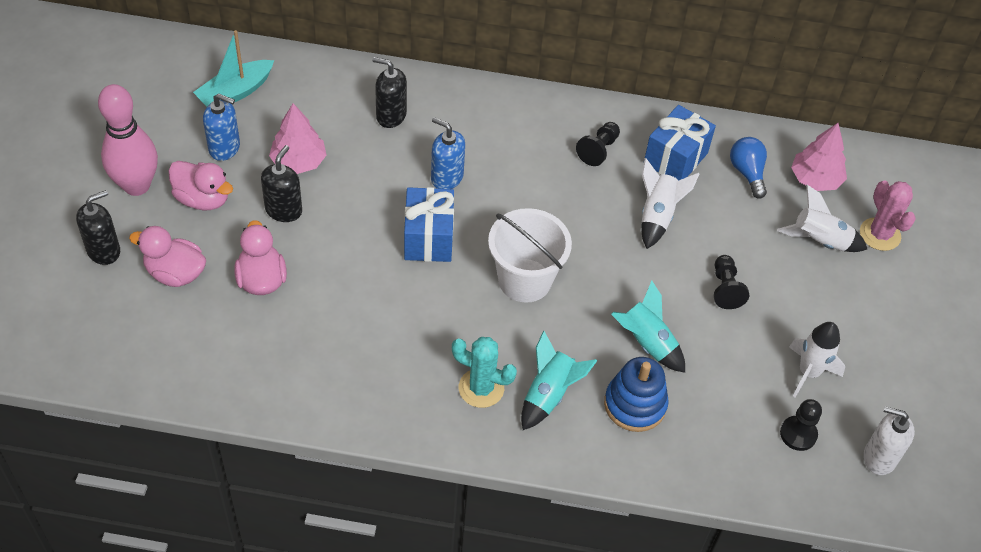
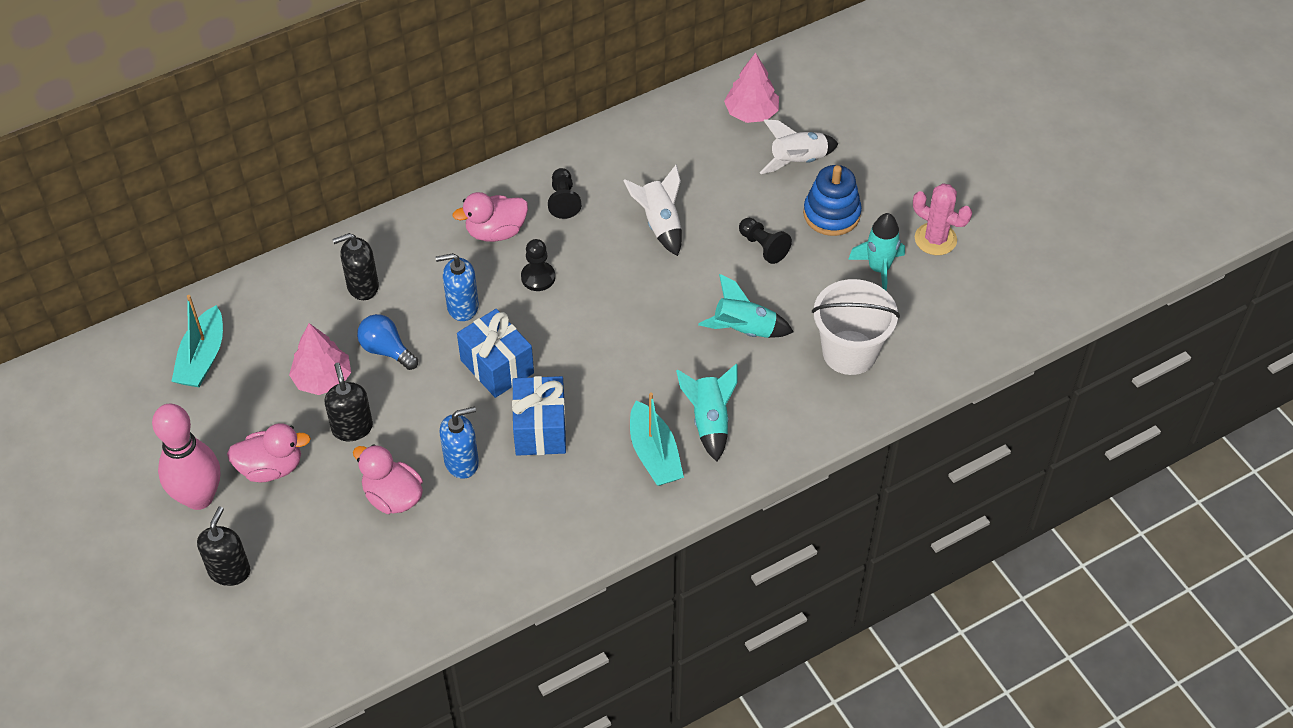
camera: 35 degrees left, 0 degrees up
(175, 273) = (313, 544): pink duck -> pink duck (496, 232)
(224, 148) = (244, 412): blue soap dispenser -> blue soap dispenser (462, 462)
(481, 388) = (654, 454): turquoise cactus -> turquoise boat
(524, 280) = (606, 346): white bucket -> white bucket (849, 352)
(635, 404) = (779, 383): blue stacking toy -> blue stacking toy (831, 214)
(675, 158) = (630, 167): blue gift -> blue gift (540, 429)
(747, 173) = (696, 142): blue light bulb -> blue light bulb (386, 350)
(798, 434) = (911, 320): black pawn -> black pawn (538, 277)
(808, 372) = (879, 269): white rocket -> turquoise rocket
(879, 457) = (980, 297): white soap dispenser -> none
(880, 234) = (836, 126): pink cactus -> pink cactus (935, 239)

